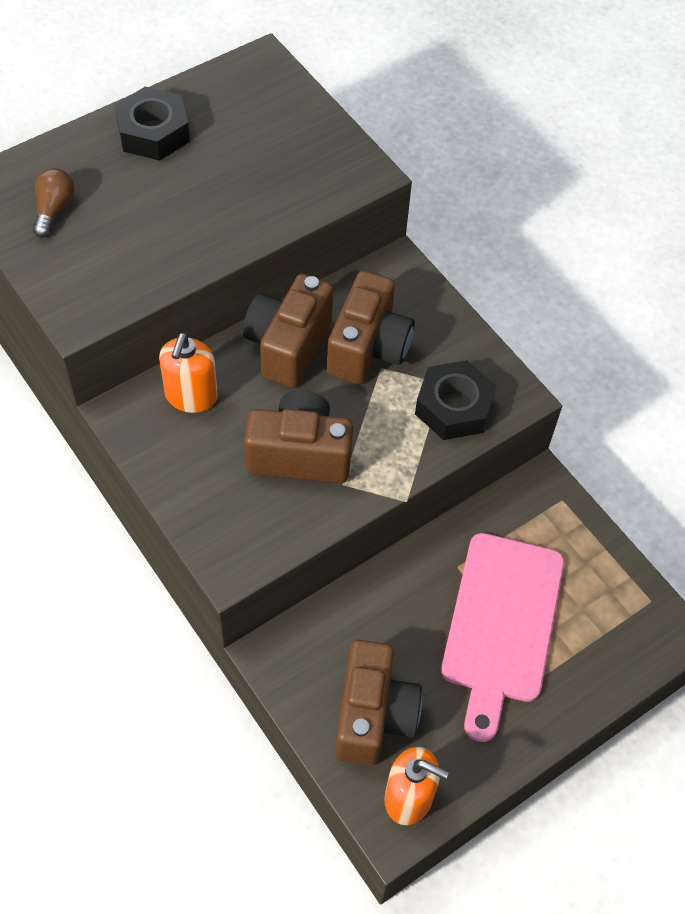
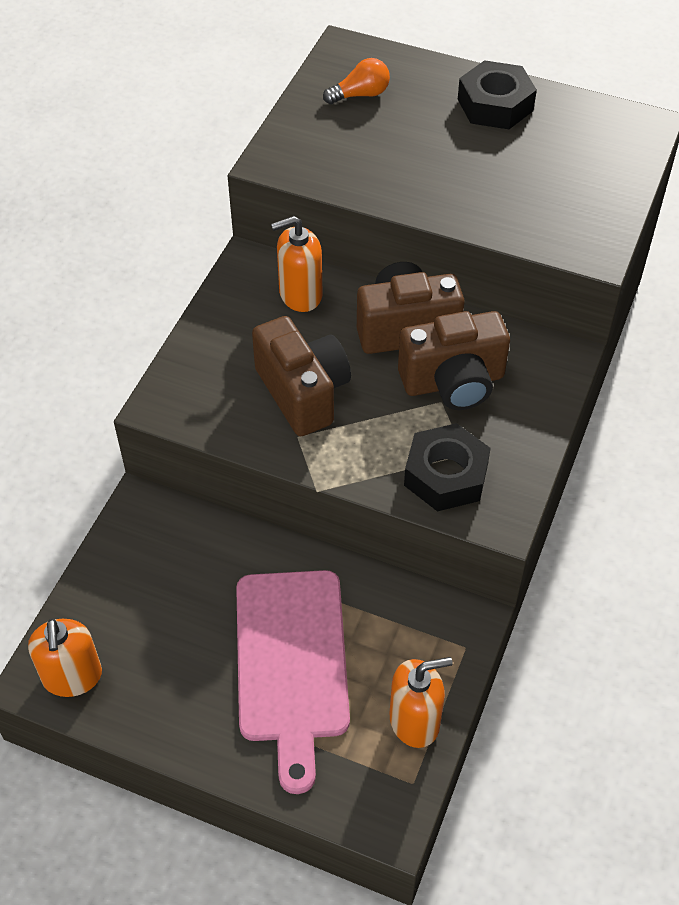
camera: 60 degrees right, 5 degrees down
(54, 210) = (360, 95): brown light bulb -> orange light bulb
(373, 715) = (133, 609): brown camera -> none
(501, 624) = (291, 663): pink cutting board -> pink cutting board turned 75 degrees counterclockwise
(602, 569) = (415, 721): none -> orange soap dispenser

